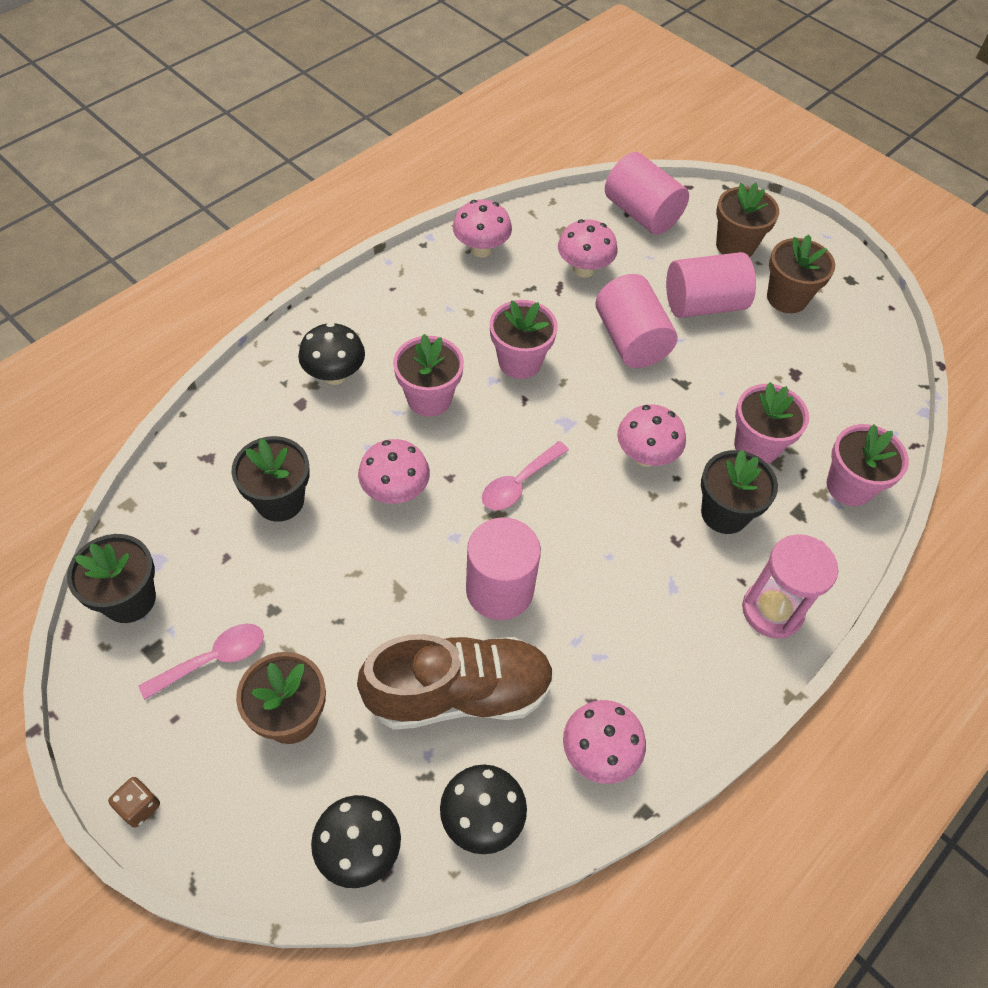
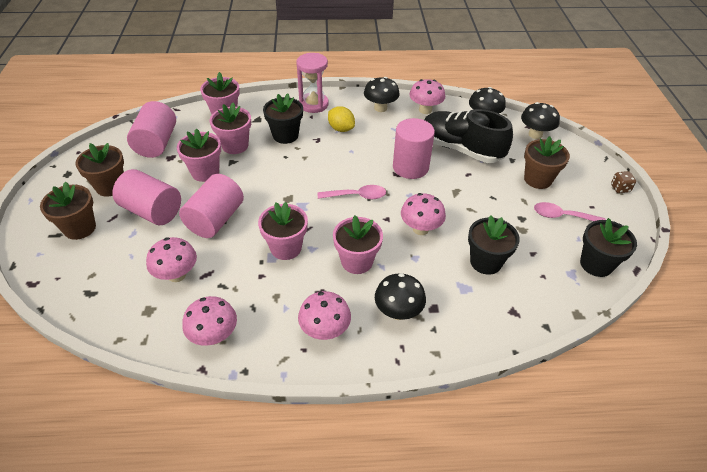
camera: 135 degrees left, 10 degrees down
(459, 693) = (460, 149): brown shoe -> black shoe
(642, 213) = (87, 286): pink cylinder -> pink cylinder (156, 143)
(645, 456) = (286, 171): pink mushroom -> pink mushroom (325, 330)
(671, 589) = (341, 129): none -> yellow lemon
(671, 692) = (380, 108): none -> black mushroom
(728, 384) = (205, 172): none -> pink flower pot

